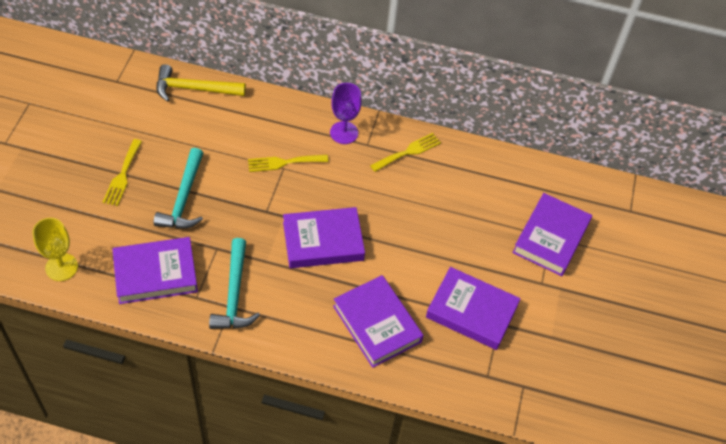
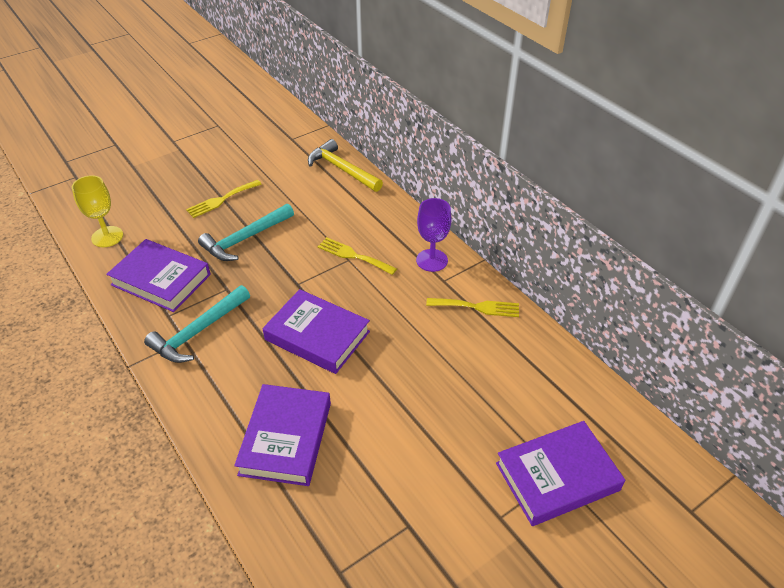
camera: 45 degrees right, 10 degrees down
(471, 311) = (391, 492): purple book -> none

